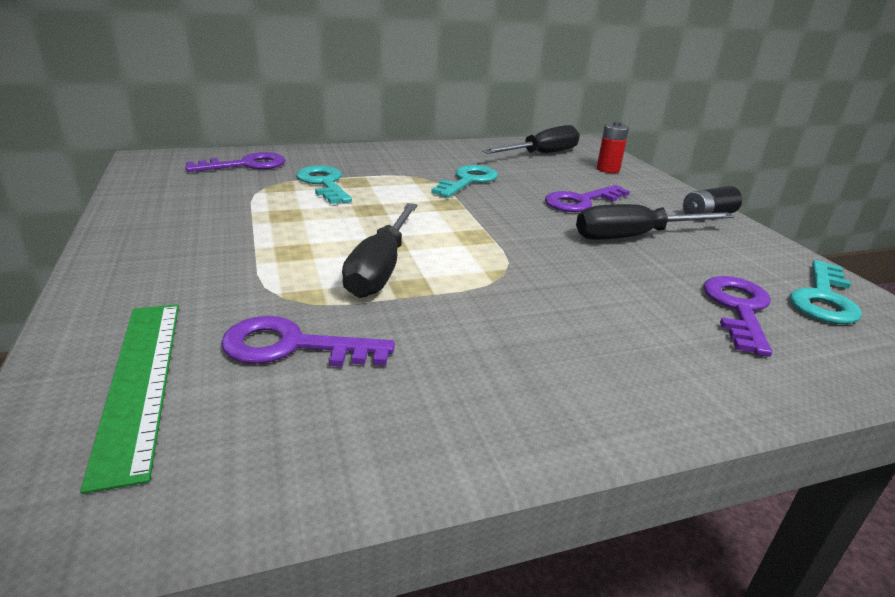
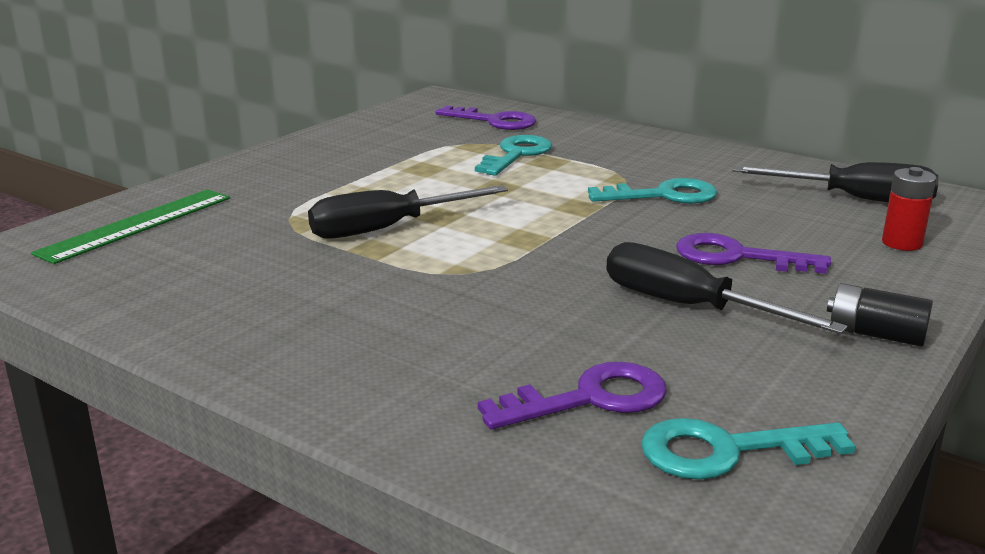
camera: 55 degrees right, 5 degrees down
(293, 346) = (227, 245): purple key -> none

